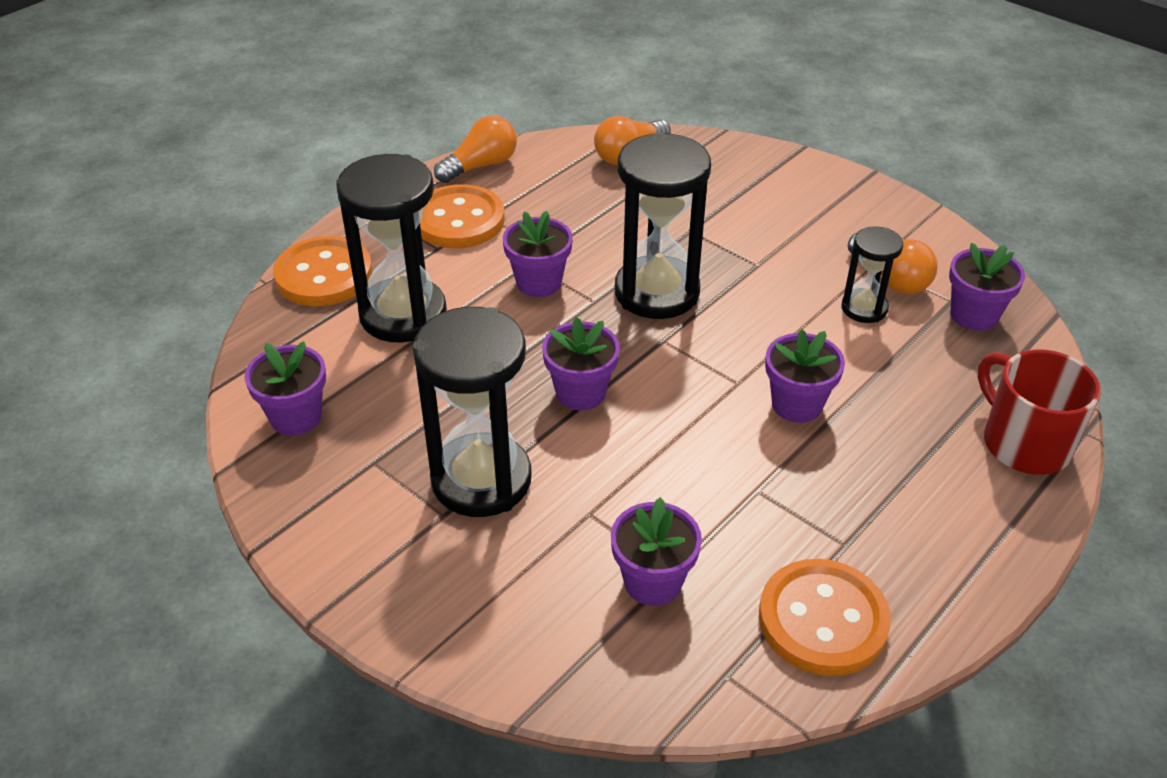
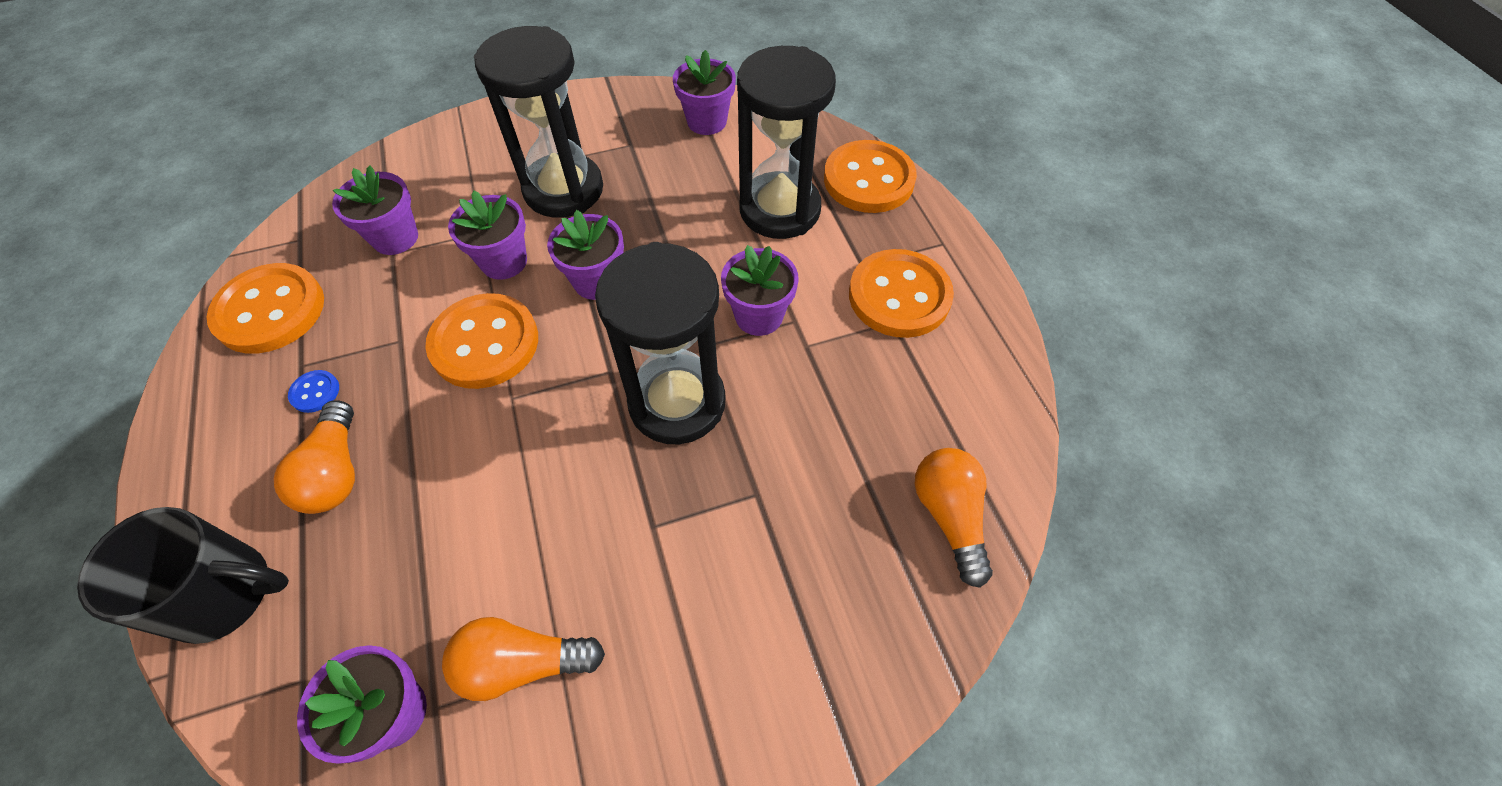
camera: 120 degrees right, 15 degrees up
(481, 166) = (995, 353): orange light bulb -> orange light bulb (336, 472)
(706, 428) = (485, 343): none -> orange button
(797, 404) = (447, 427): purple flower pot -> purple flower pot (504, 262)
(855, 511) = (315, 392): none -> blue button
(864, 308) = (504, 588): black hourglass -> none
(1023, 443) = (224, 593): red mug -> black mug

